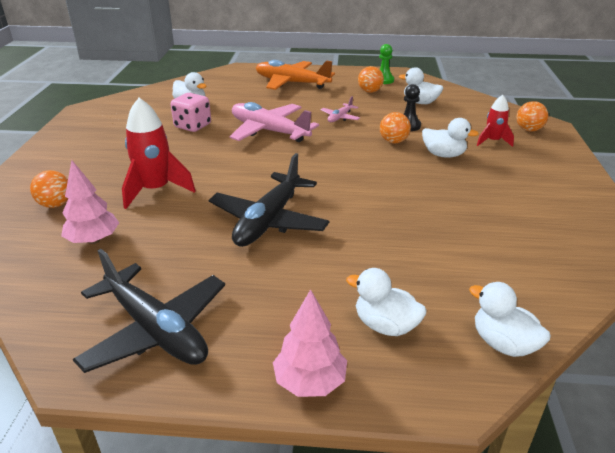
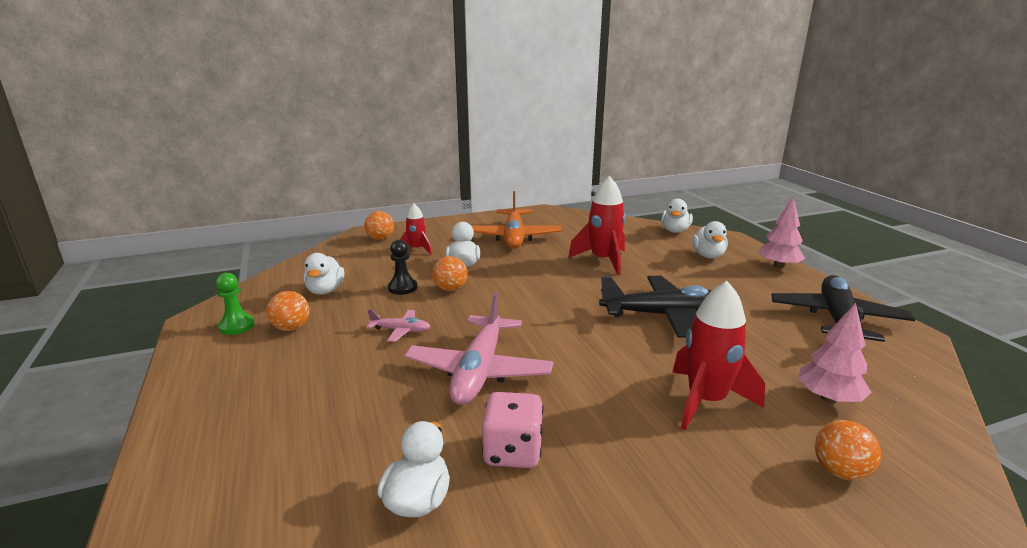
camera: 115 degrees left, 10 degrees down
(291, 83) = (261, 408): orange plane -> orange plane (514, 237)
(414, 231) = (603, 260): none -> red rocket

